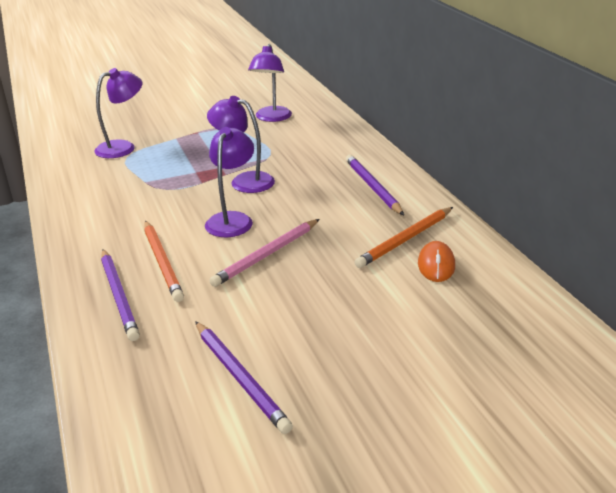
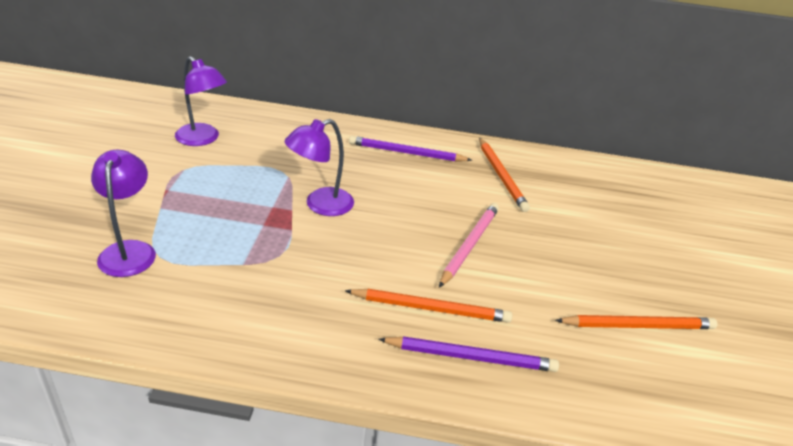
camera: 65 degrees left, 5 degrees up
(232, 219) = (389, 239): purple lamp -> none
(240, 378) = (638, 325): purple pencil -> orange pencil
(267, 255) = (469, 245): pink pencil -> pink pencil turned 135 degrees counterclockwise
(436, 265) = (545, 180): orange mouse -> none

